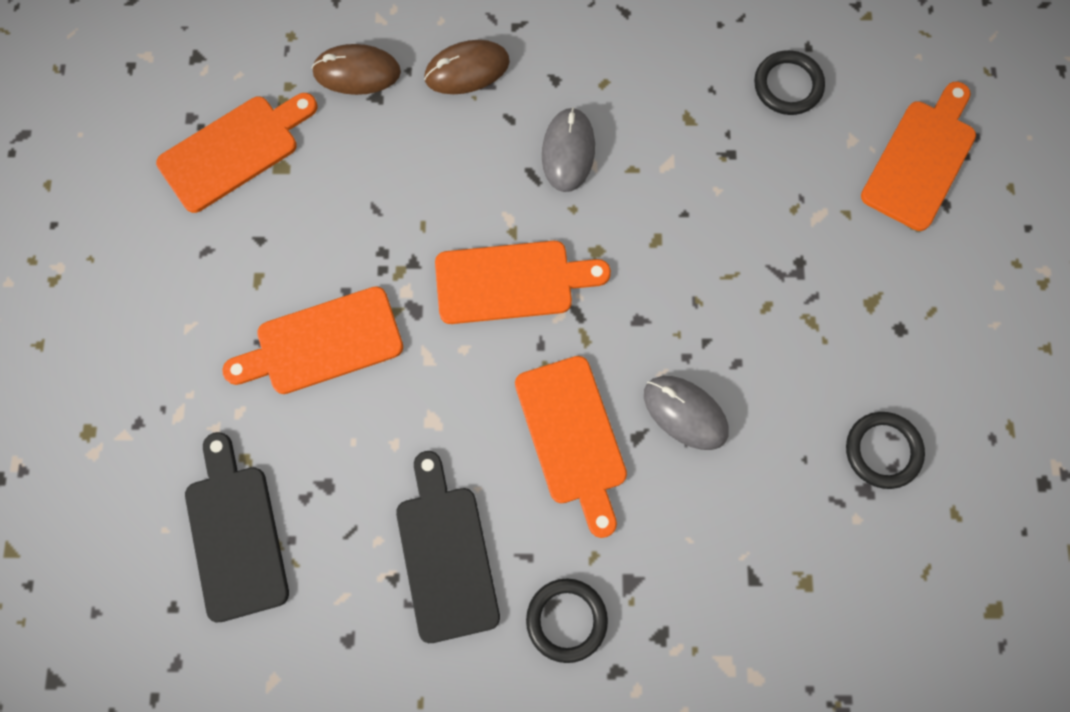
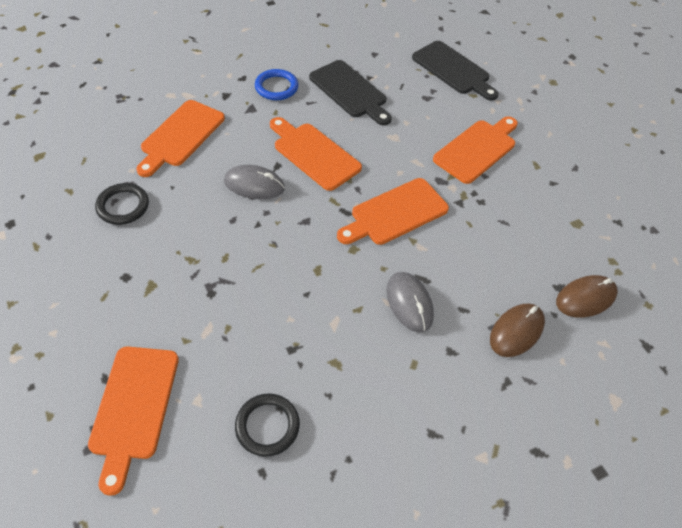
camera: 150 degrees right, 20 degrees down
(234, 150) = (611, 222): orange cutting board -> orange cutting board (180, 136)
(566, 620) = (276, 87): black ring -> blue ring

